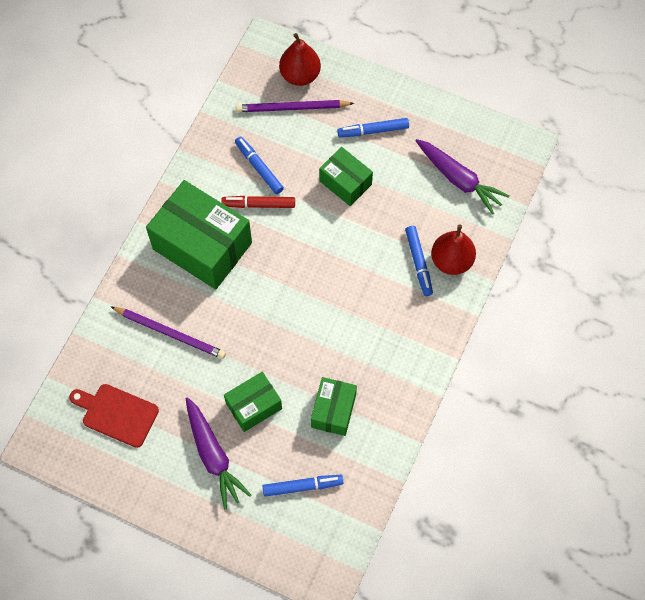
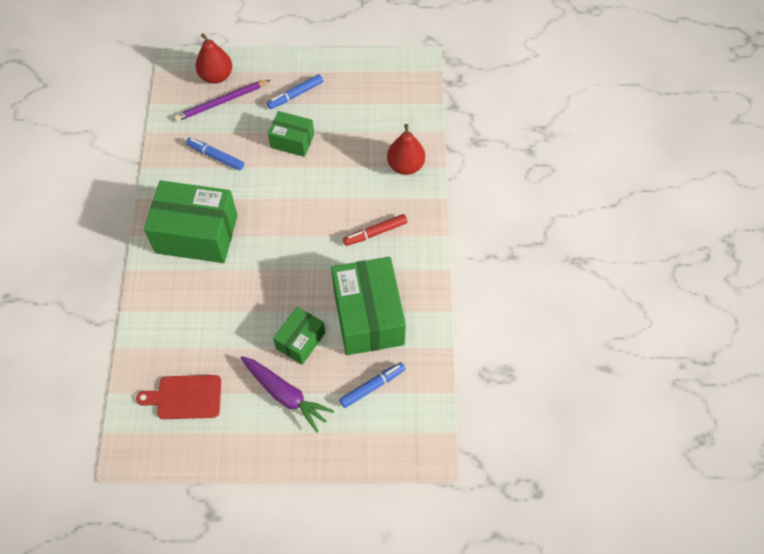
camera: 25 degrees left, 5 degrees down
(170, 333) = (201, 313): purple pencil -> none
(259, 204) = (229, 184): red marker -> red marker (375, 232)
(333, 411) = (368, 316): green box -> green box, size x1.85
(418, 263) = (380, 177): blue marker -> none
(459, 179) = (381, 105): purple carrot -> none

